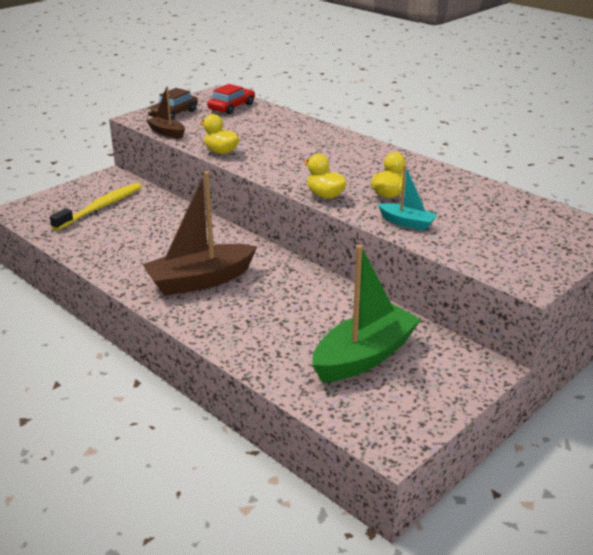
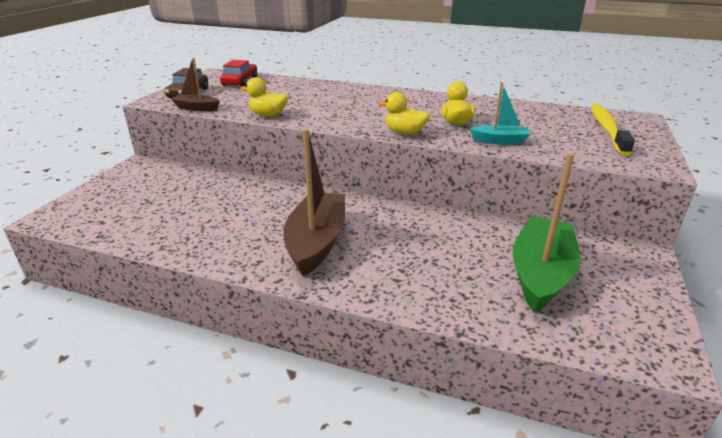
camera: 25 degrees left, 0 degrees up
(101, 207) = (149, 195): yellow toothbrush -> yellow toothbrush (607, 129)
(200, 280) = (316, 242): brown boat -> brown boat turned 150 degrees clockwise

